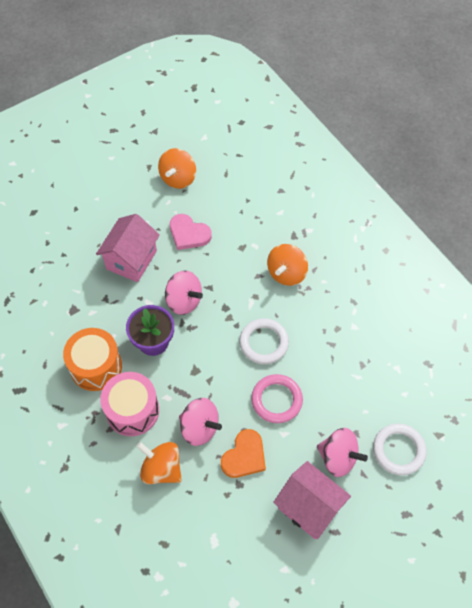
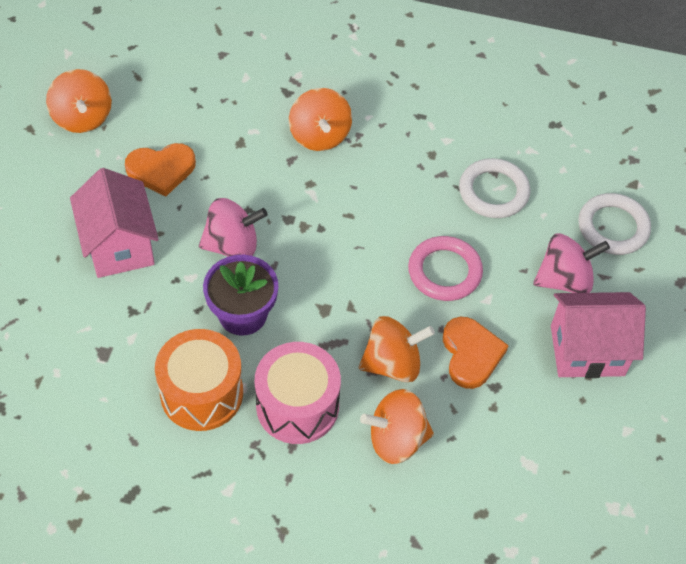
camera: 45 degrees left, 5 degrees down
(189, 234) = (161, 170): pink heart -> orange heart
(200, 428) = (393, 363): pink spinning top -> orange spinning top
(263, 343) = (370, 224): white ring -> white ring (493, 192)

